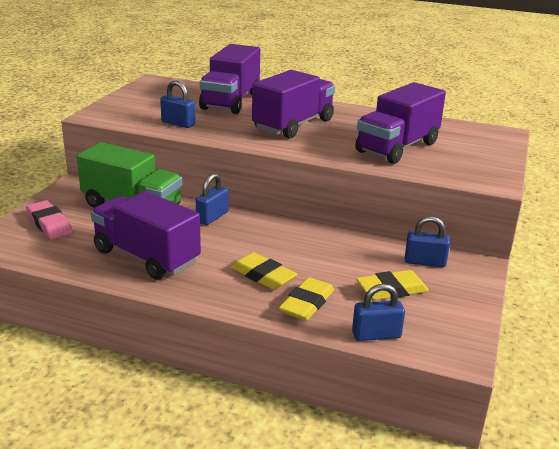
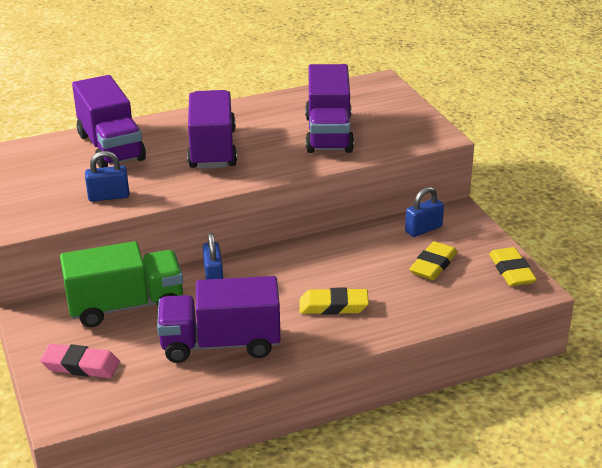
camera: 40 degrees left, 5 degrees up
(307, 304) = (396, 310): yellow eraser -> yellow eraser (511, 271)
(376, 335) = (470, 305): blue padlock -> none

